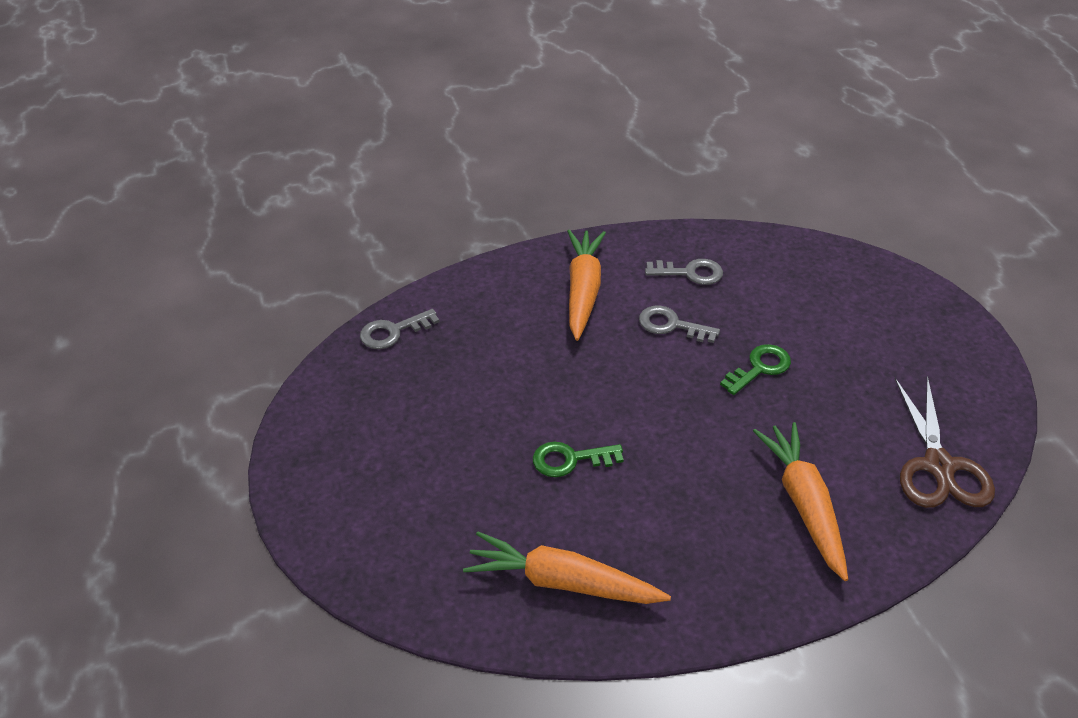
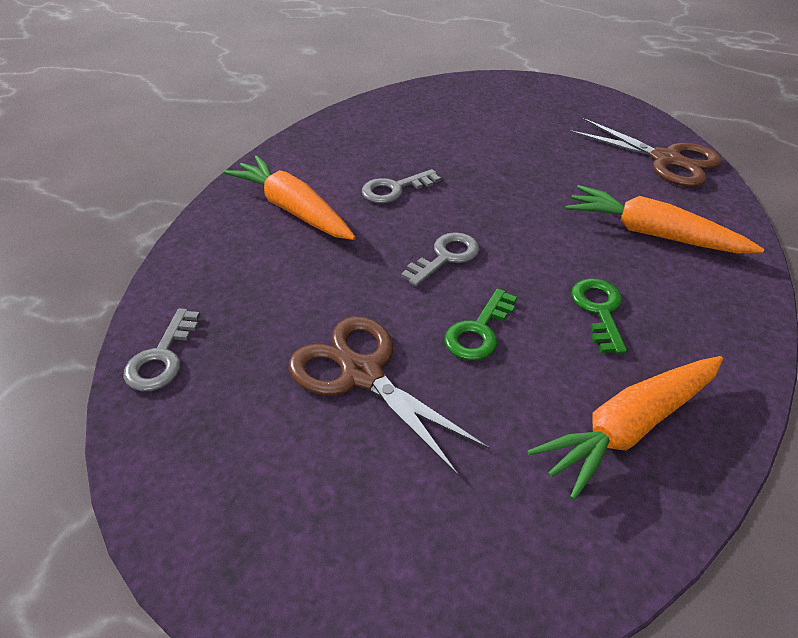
camera: 50 degrees left, 0 degrees up
(472, 425) = (362, 374): none -> brown scissors
(690, 273) = (353, 151): grey key -> grey key (445, 257)
(759, 368) = (491, 176): green key -> green key (599, 310)

